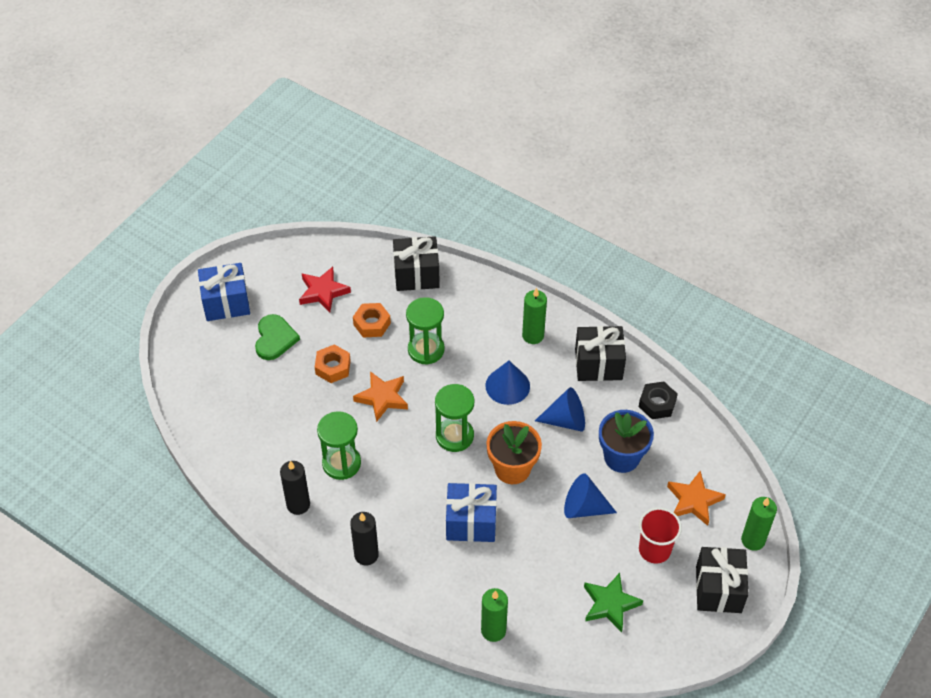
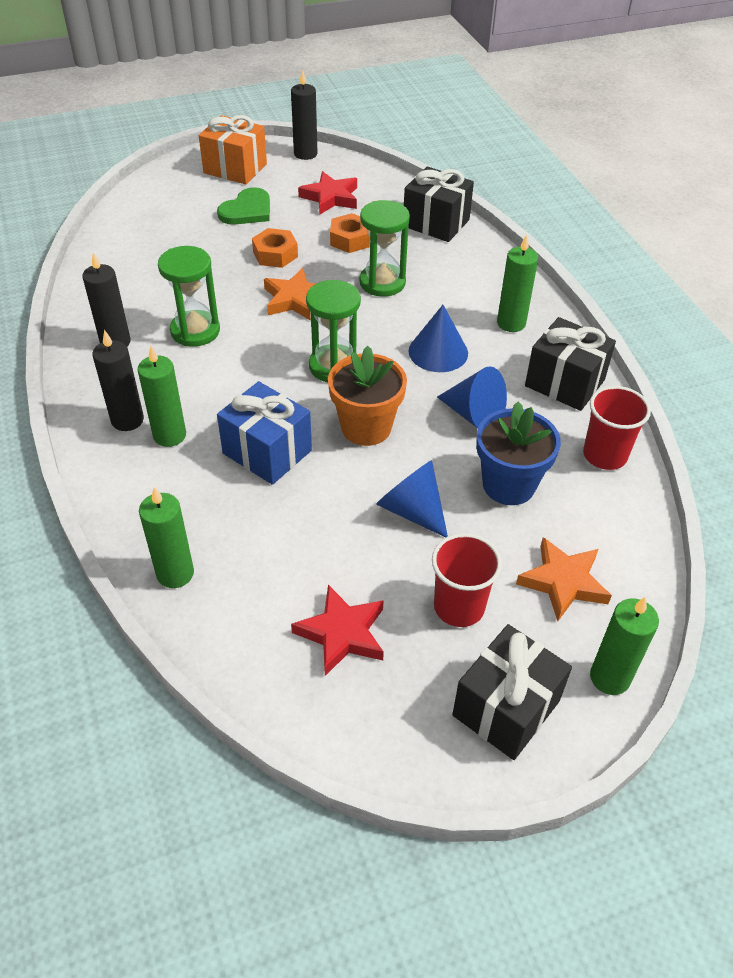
camera: 35 degrees right, 5 degrees down
(226, 303) = (235, 168): blue gift -> orange gift
(265, 258) = (305, 154): none -> black candle
(403, 548) = (169, 435): none -> green candle
(610, 604) = (342, 633): green star -> red star
(657, 404) = (605, 455): black nut -> red cup

